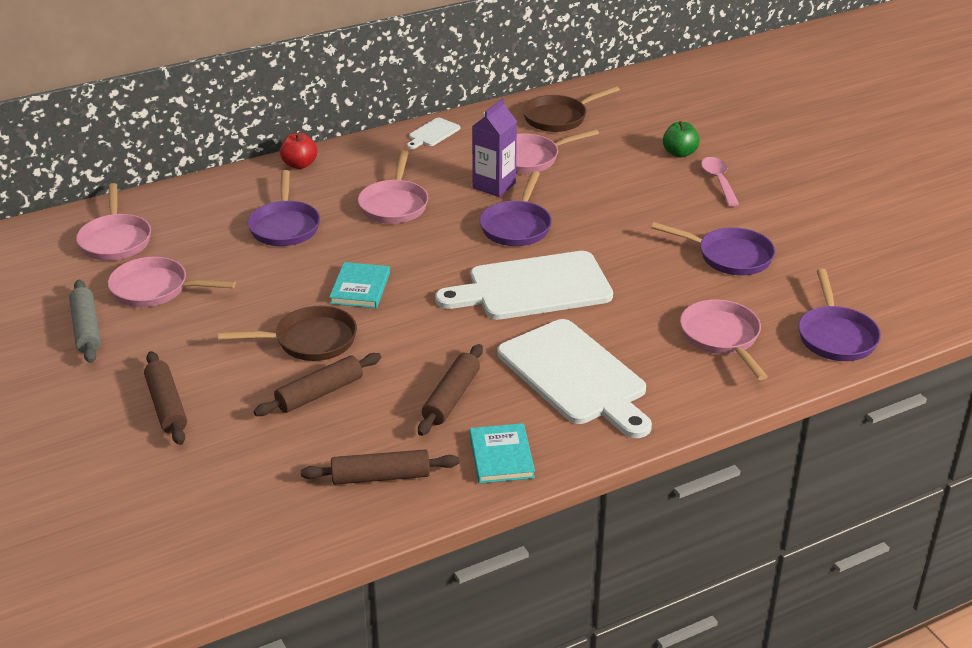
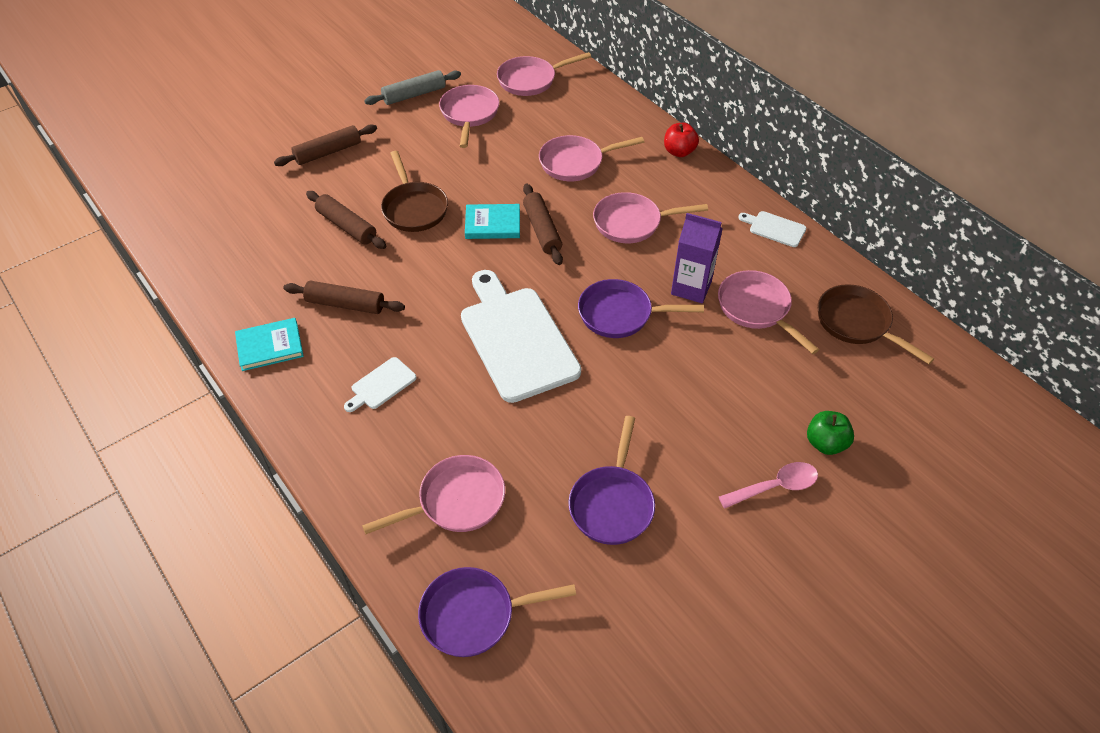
camera: 80 degrees right, 15 degrees up
(285, 226) = (576, 162): purple pan -> pink pan
(380, 476) = (247, 277): brown rolling pin -> brown rolling pin (542, 230)
(575, 376) = (381, 385): white cutting board -> white cutting board, size x0.44

